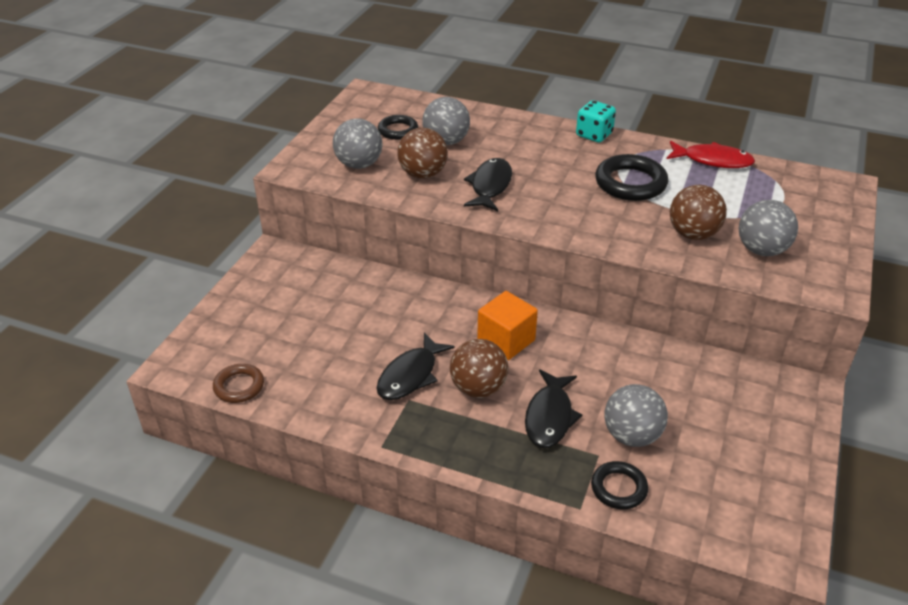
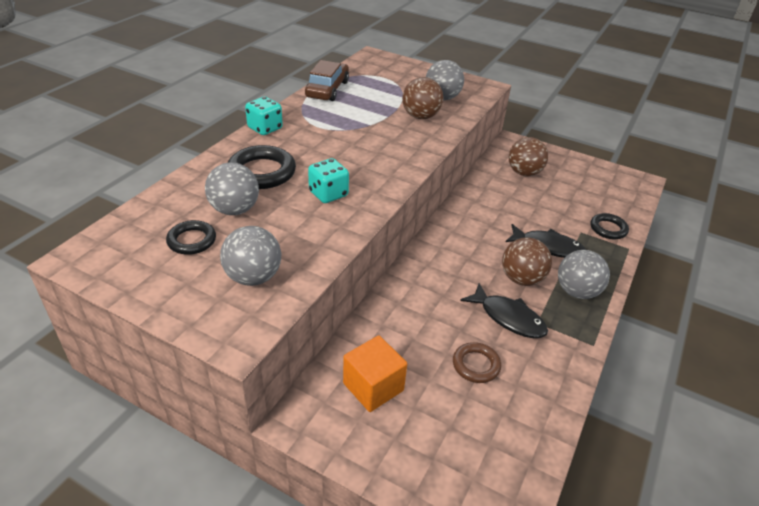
camera: 85 degrees left, 0 degrees up
(239, 386) = (531, 455): brown ring -> brown ring (476, 365)
(423, 174) = (292, 232): brown ball -> brown ball (524, 173)
(490, 186) = (328, 194): black fish -> turquoise dice
(506, 340) = (465, 255): orange cube -> orange cube (373, 387)
(630, 183) = (347, 126): black ring -> black ring (262, 172)
(631, 435) = (561, 214): grey ball -> grey ball (577, 291)
(713, 160) = (327, 89): red fish -> brown car

